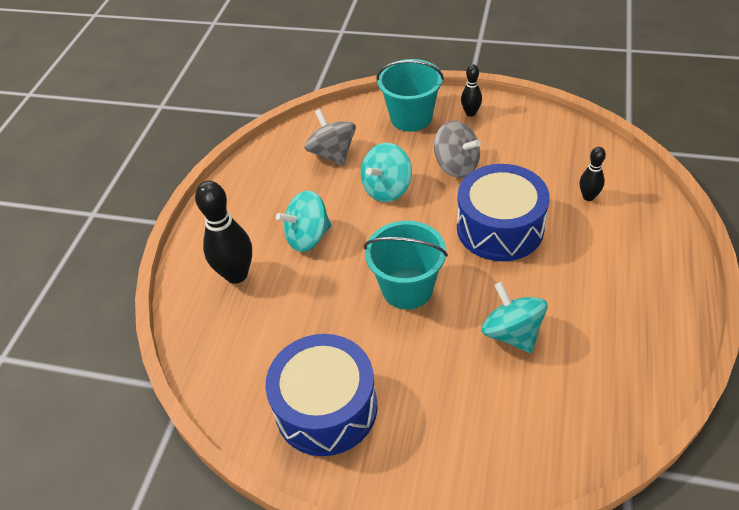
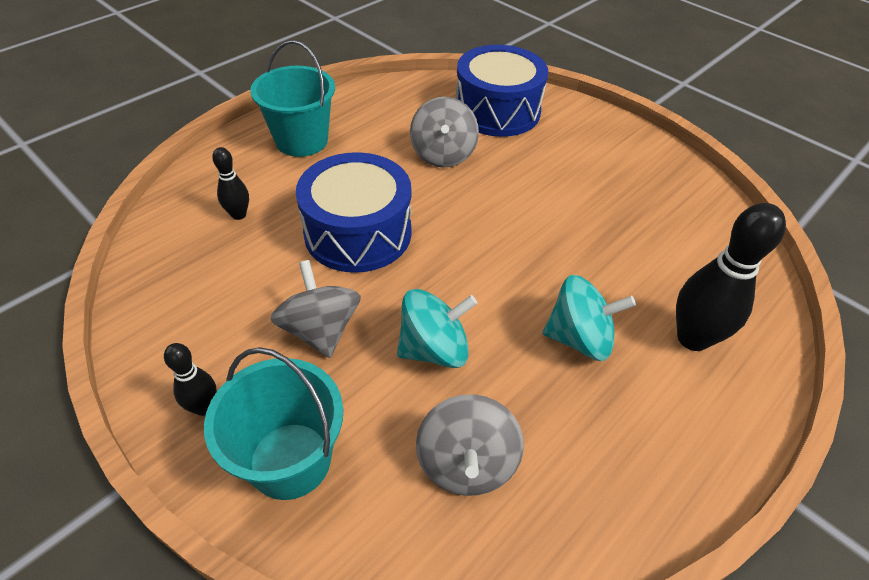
camera: 155 degrees left, 0 degrees up
(326, 408) = (637, 179): blue drum -> blue drum (497, 111)
(407, 288) = (502, 227): turquoise bucket -> turquoise bucket (301, 140)
(512, 333) = (443, 154): turquoise spinning top -> grey spinning top

